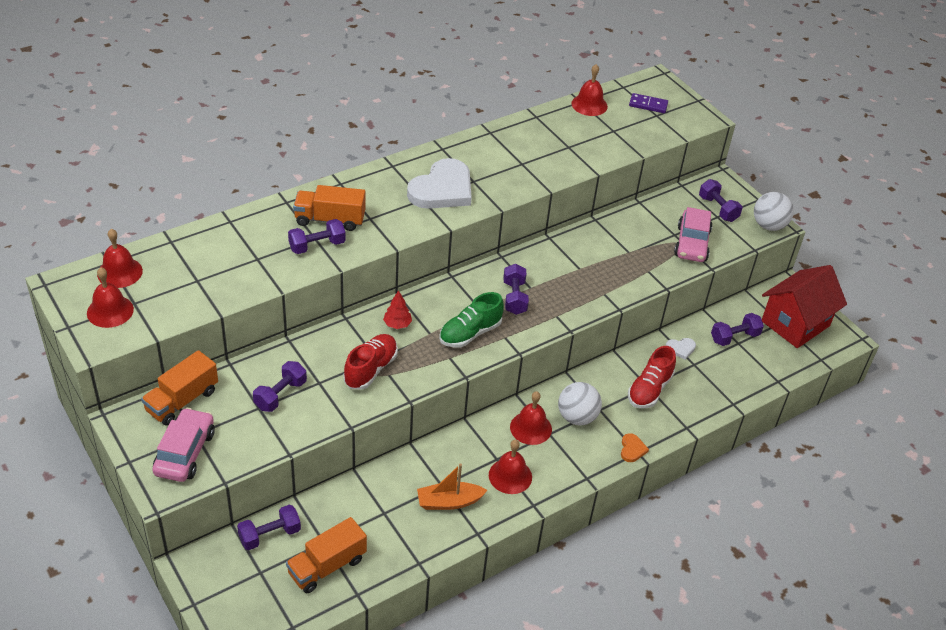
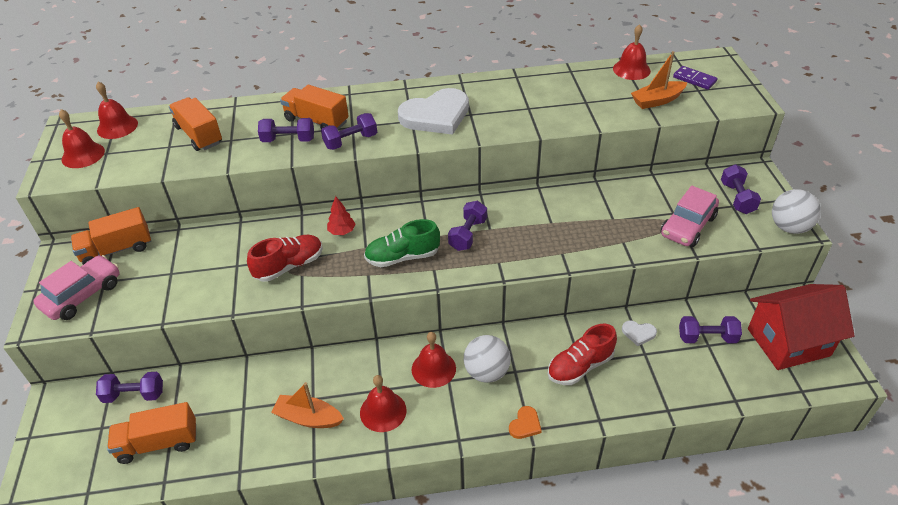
camera: 30 degrees right, 0 degrees up
(219, 261) = (199, 135): none -> orange truck
(280, 395) = (196, 267): purple dumbbell -> purple dumbbell (351, 141)
(628, 133) = (657, 100): none -> orange boat

